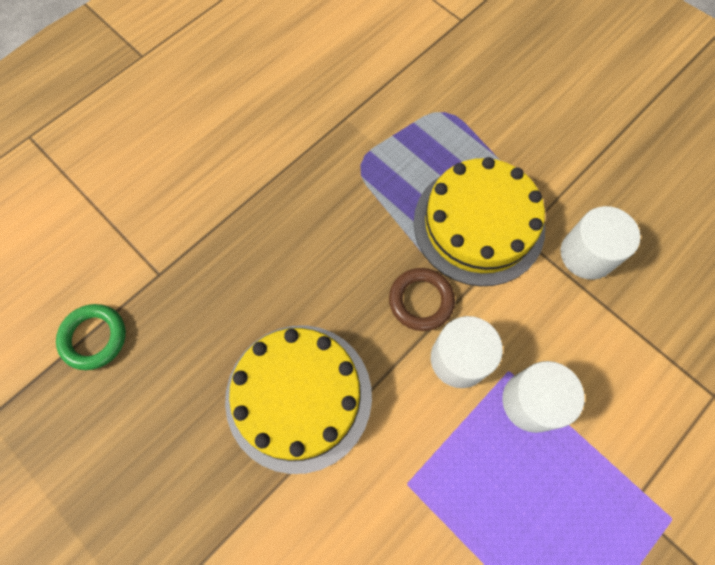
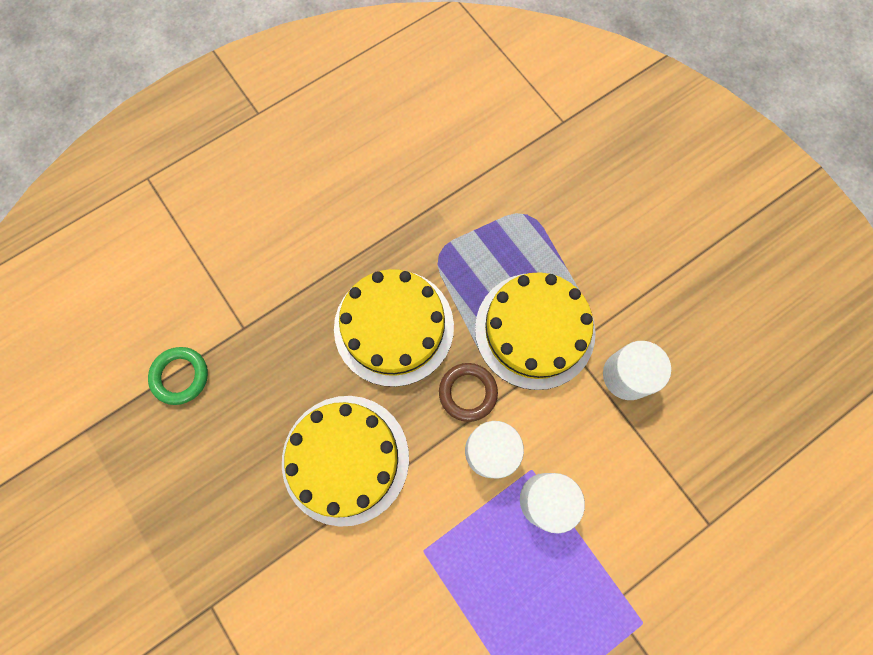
camera: 10 degrees right, 5 degrees up
(326, 246) = (394, 327): none -> yellow cake

